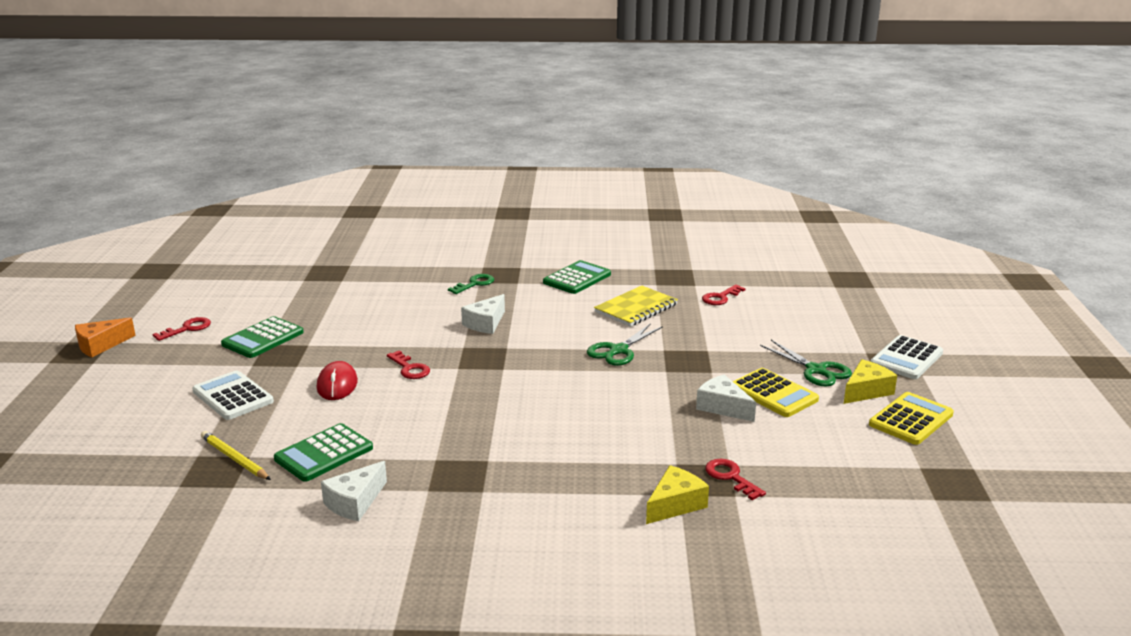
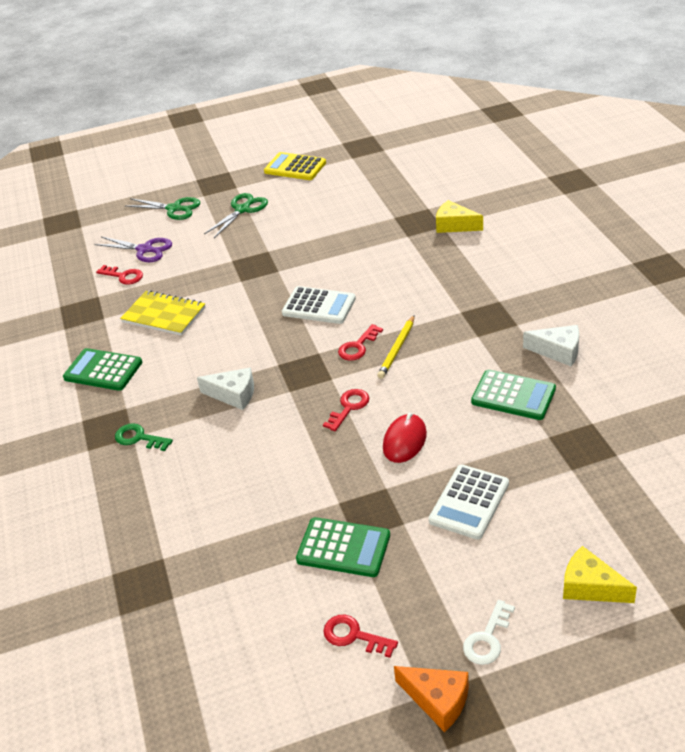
camera: 105 degrees left, 15 degrees up
(112, 372) = (487, 639): none -> white key
(234, 458) = (558, 443): yellow pencil -> yellow pencil (397, 349)
(337, 385) = (404, 441): red mouse -> red mouse turned 45 degrees counterclockwise
(618, 350) = (253, 302): green scissors -> green scissors (174, 209)
(723, 407) = (320, 235): white cheese -> none
(730, 477) = (409, 214): red key -> red key (358, 346)
(764, 311) = (144, 250): none -> purple scissors
(773, 394) = (289, 219): yellow calculator -> none
(866, 391) = (264, 187): yellow cheese -> yellow cheese (590, 586)
(906, 358) = (206, 179): white calculator -> white calculator (319, 306)

